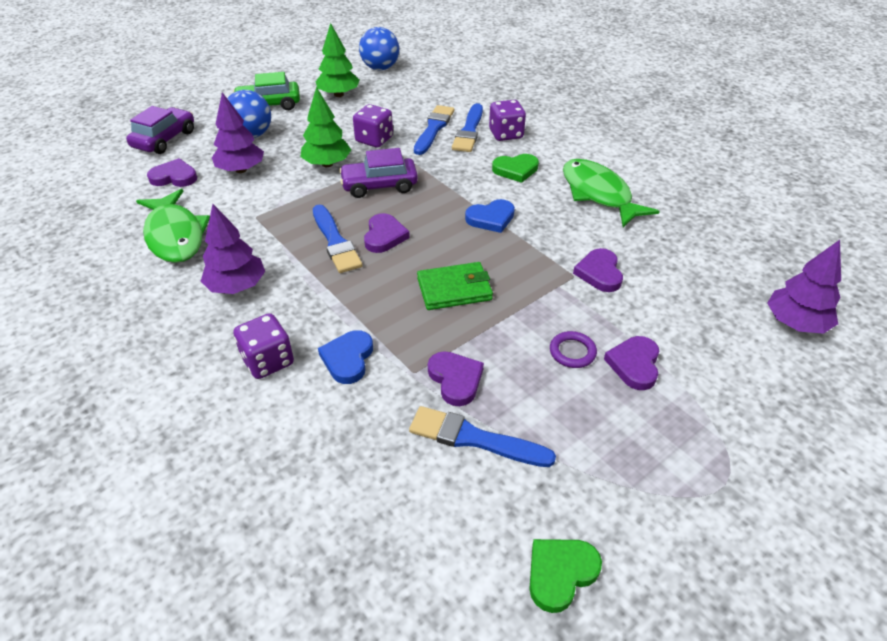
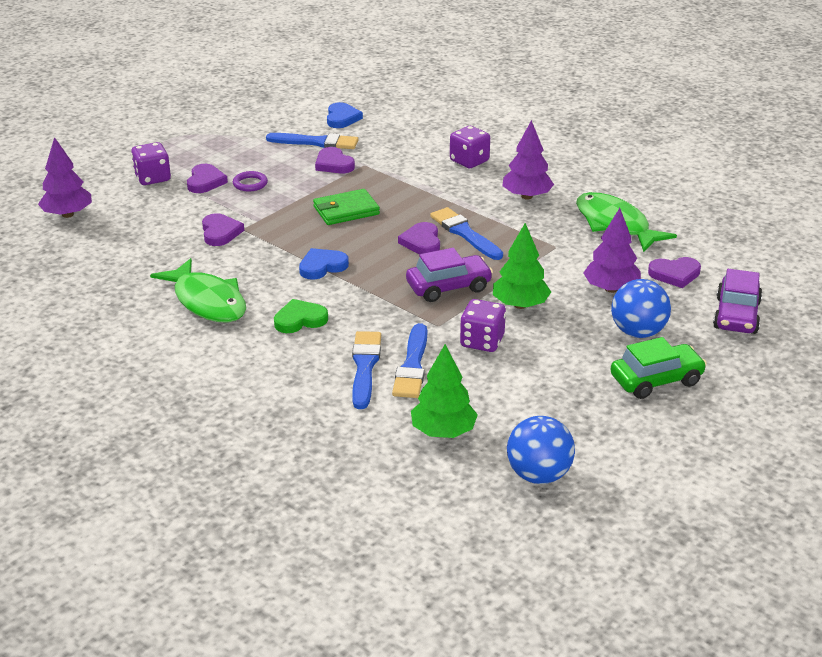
camera: 170 degrees right, 10 degrees down
(339, 95) = (571, 410): green tree -> green tree (443, 432)
(348, 359) = (413, 167): blue heart -> blue heart (342, 118)
(506, 134) = (315, 367): purple dice -> purple dice (152, 178)
(560, 573) = (265, 108): green heart -> none

